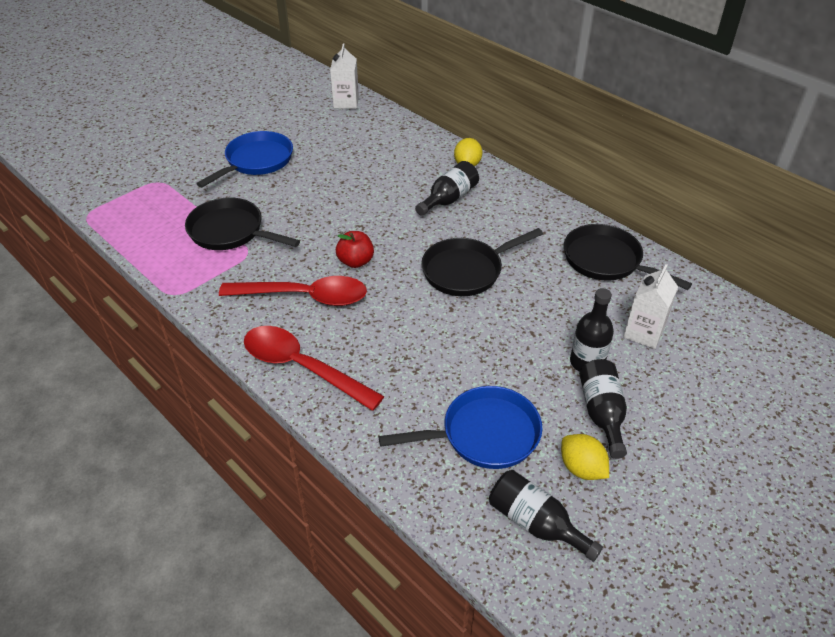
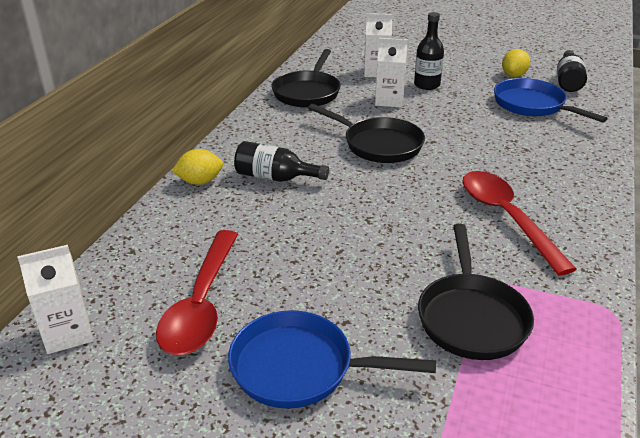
camera: 115 degrees left, 10 degrees down
(302, 367) = (581, 189): red spoon -> red spoon (202, 303)
(355, 261) = (426, 204): red apple -> none
(557, 313) = (389, 101): none -> white carton
(602, 413) = (465, 75): black bottle -> none

